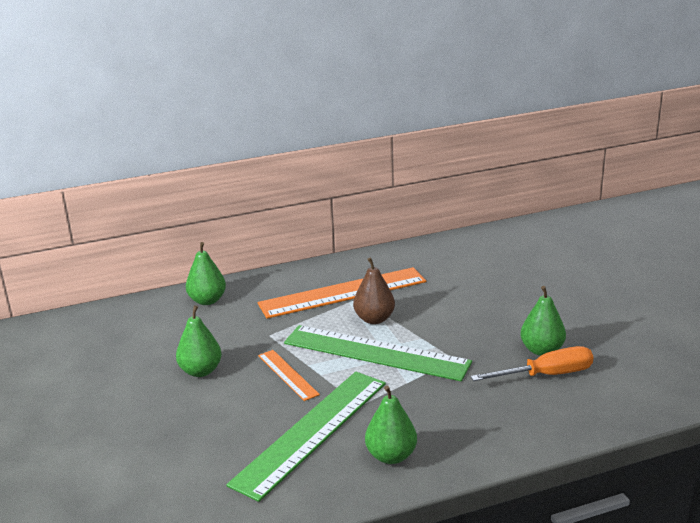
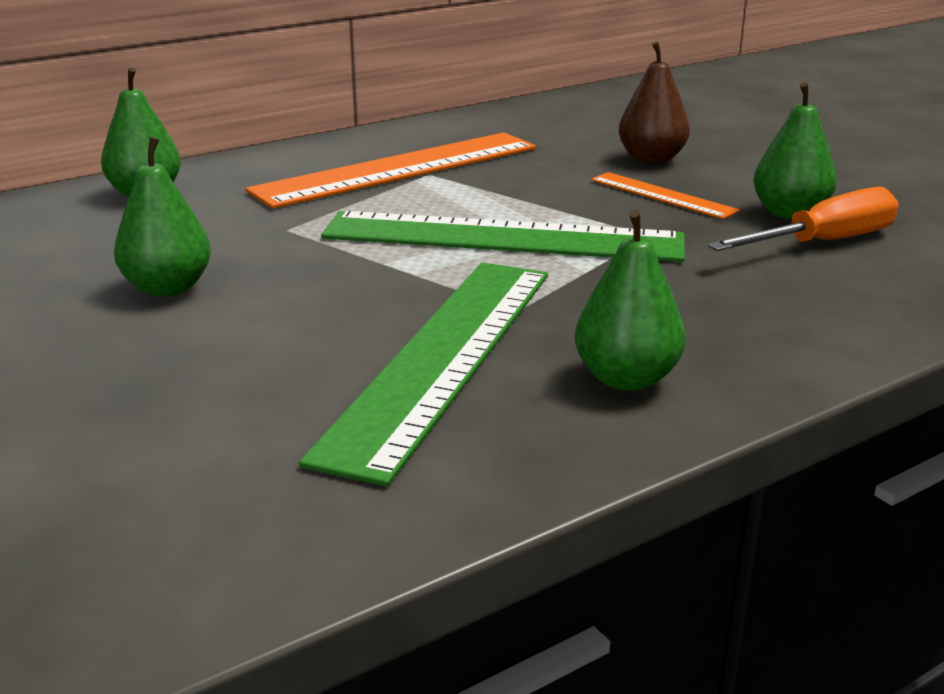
camera: 15 degrees left, 0 degrees up
(287, 375) = (350, 279): orange ruler -> orange ruler (662, 195)
(374, 319) = (473, 196): brown pear -> brown pear (651, 159)

